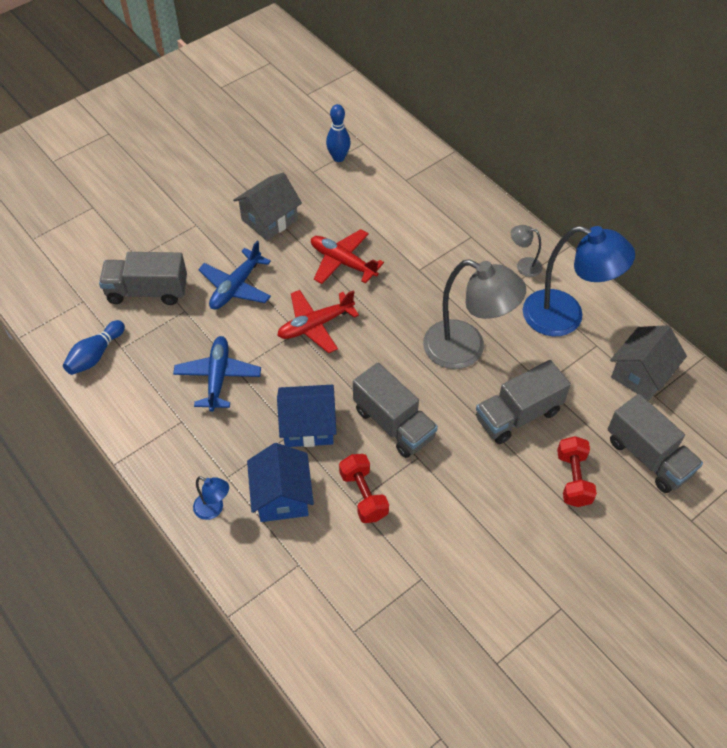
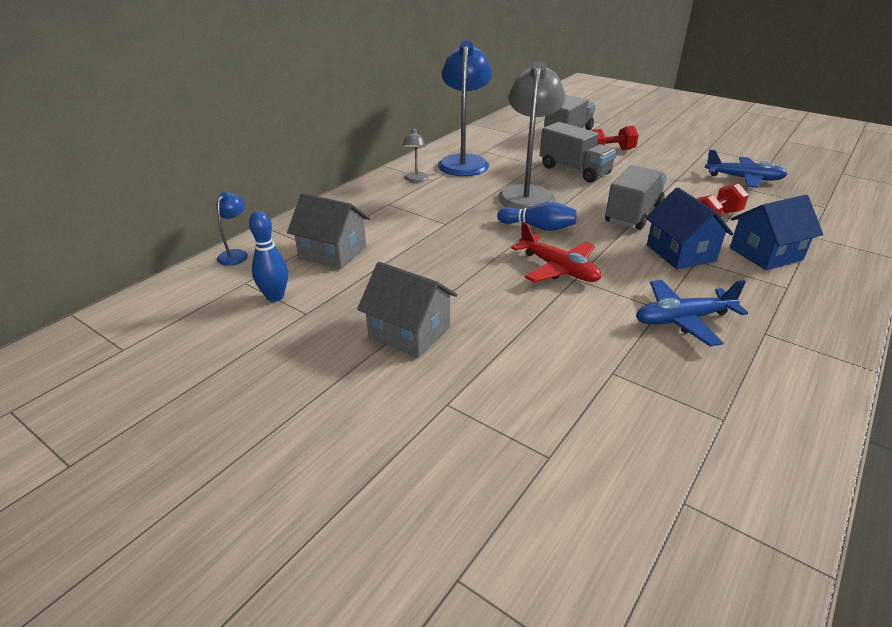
camera: 105 degrees left, 20 degrees down
(95, 355) = (762, 445): blue bowling pin -> blue bowling pin (538, 227)
(147, 291) = (607, 422): grey truck -> none
(214, 509) = (828, 287): blue lamp -> blue lamp (236, 254)
(236, 287) = (542, 336): blue plane -> blue plane (744, 179)
(343, 262) = (458, 266): red plane -> none
(641, 374) = (501, 138): grey house -> grey house (332, 252)

